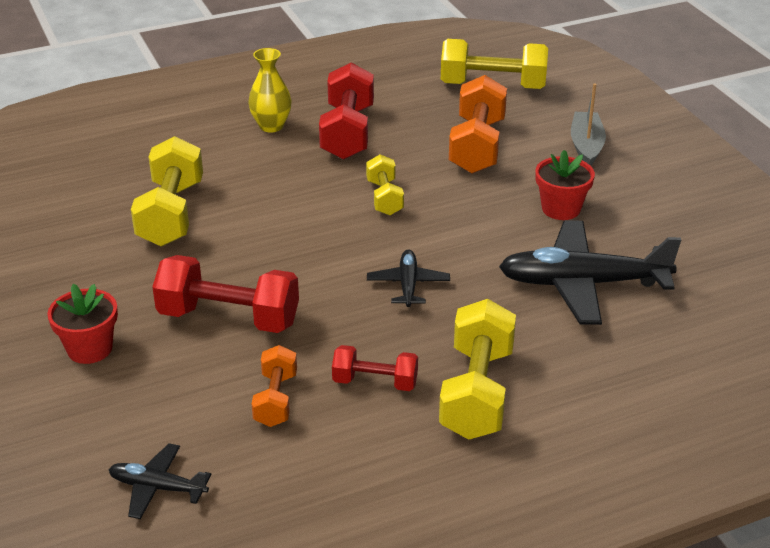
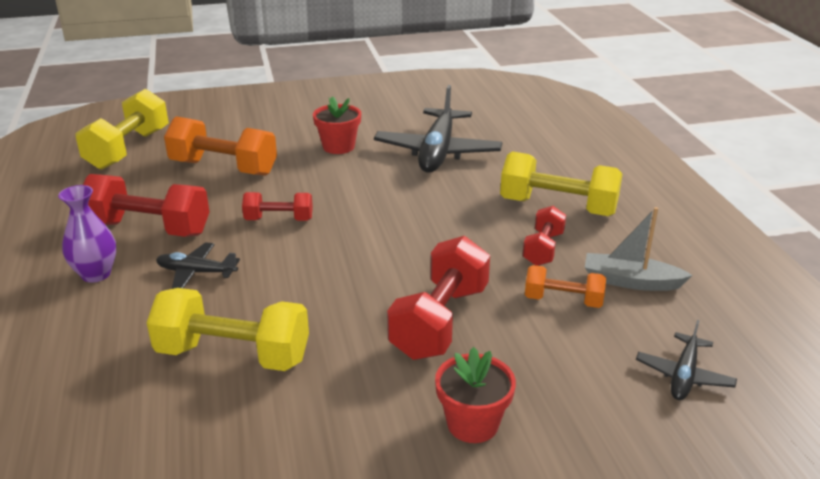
camera: 80 degrees left, 5 degrees down
(271, 126) = (96, 274): yellow vase -> purple vase
(384, 198) = (279, 220): yellow dumbbell -> red dumbbell
(408, 284) = (416, 221): black plane -> black plane (196, 272)
(586, 146) = (256, 125): grey boat -> grey boat (630, 281)

